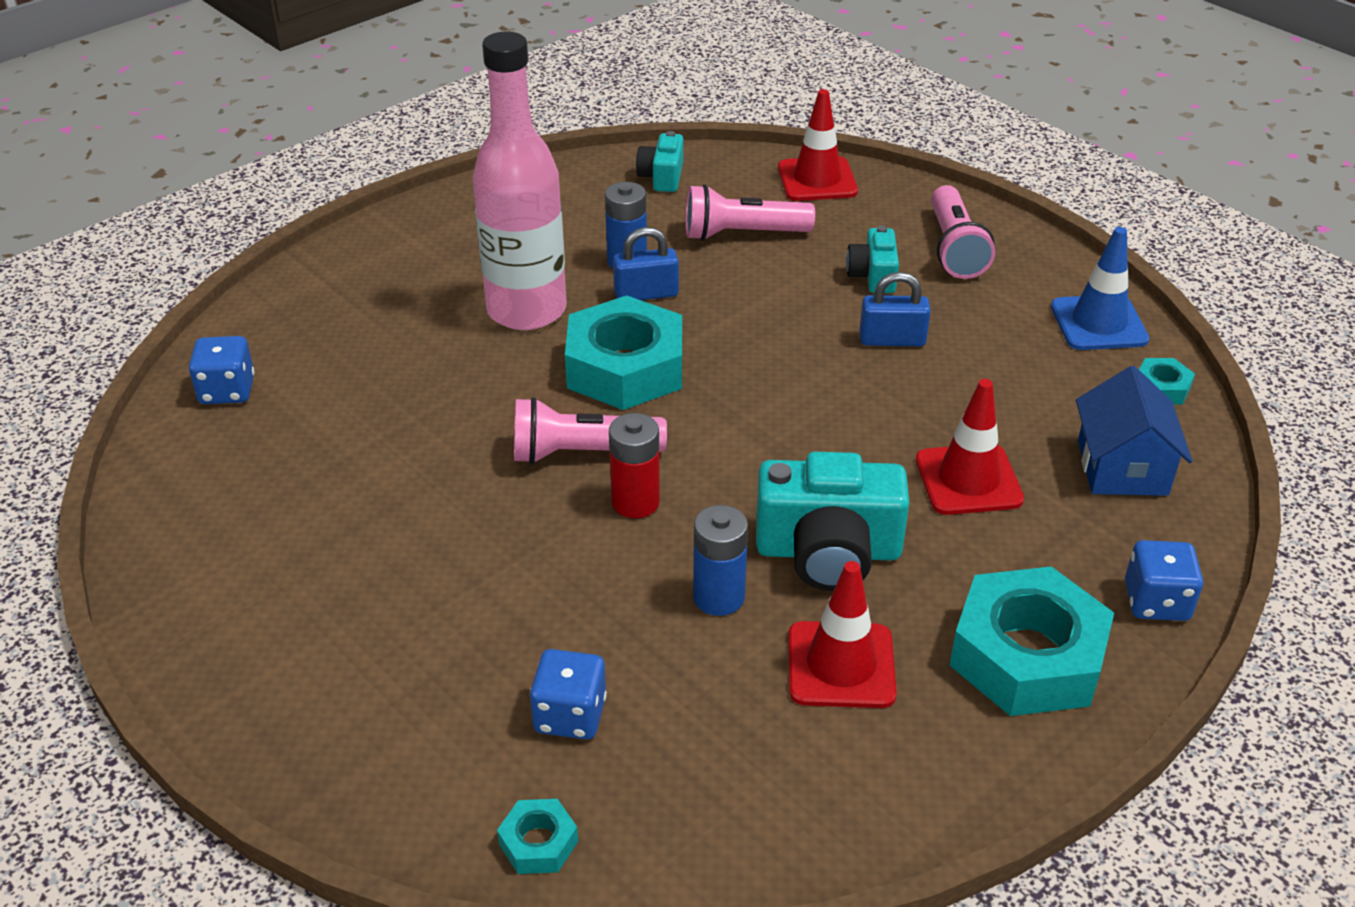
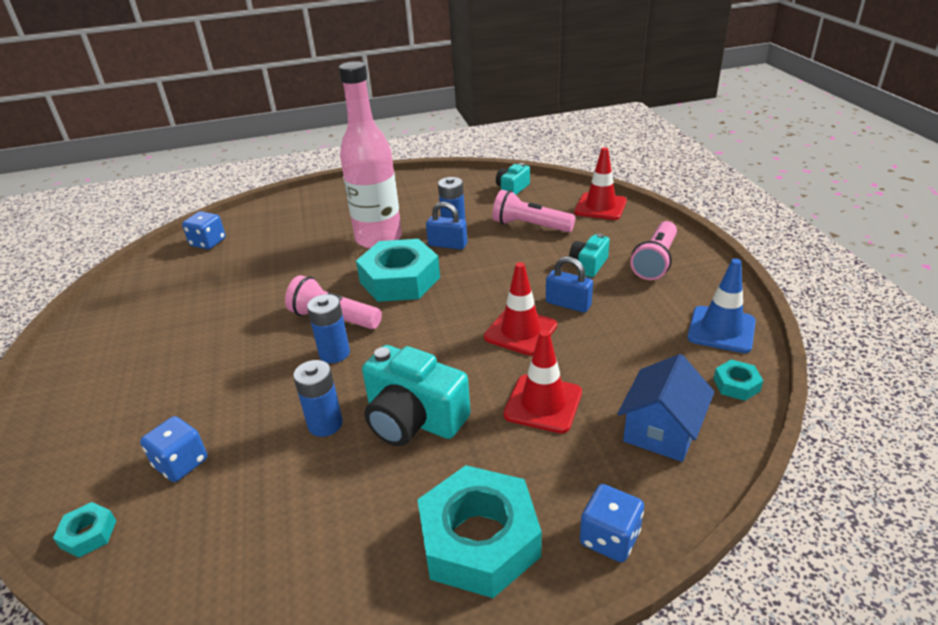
camera: 30 degrees right, 5 degrees down
(635, 502) = (334, 353): red battery -> blue battery
(841, 665) = (354, 495): red traffic cone -> red traffic cone (520, 331)

